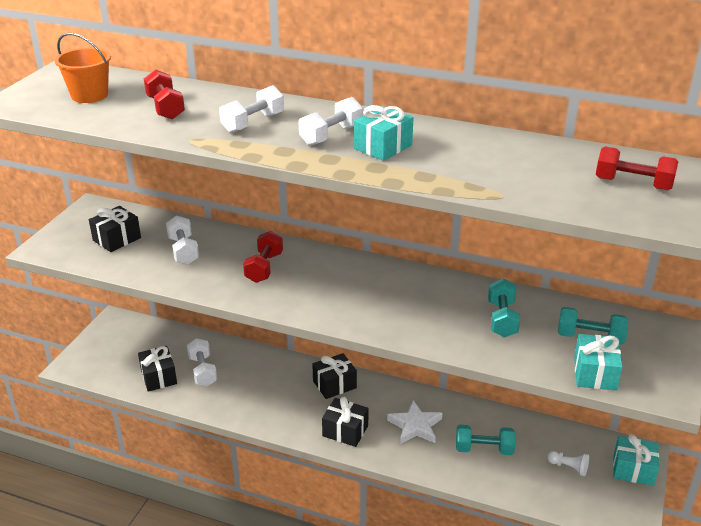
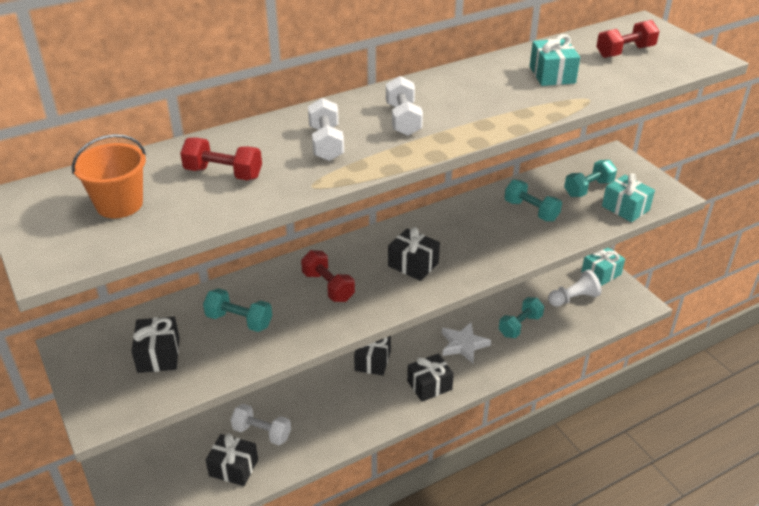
camera: 50 degrees left, 5 degrees up
(183, 251) = (239, 321): white dumbbell -> turquoise dumbbell
(341, 292) = (413, 264): none -> black gift
(383, 147) = (454, 108): turquoise gift -> turquoise gift (552, 75)
(568, 467) = (573, 298): white pawn -> white pawn, size x1.58

